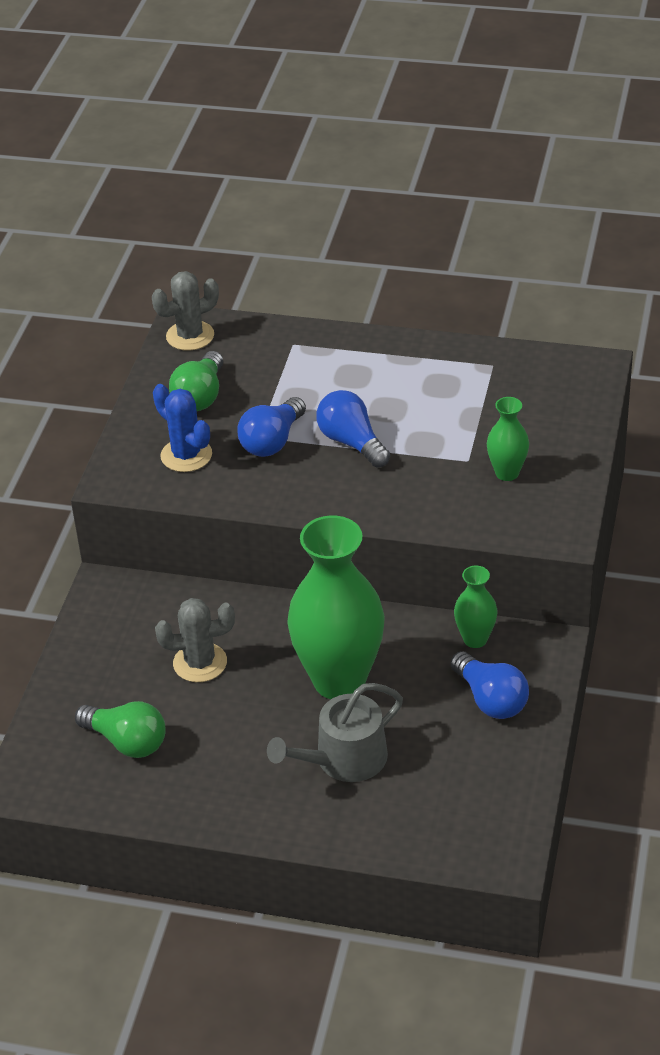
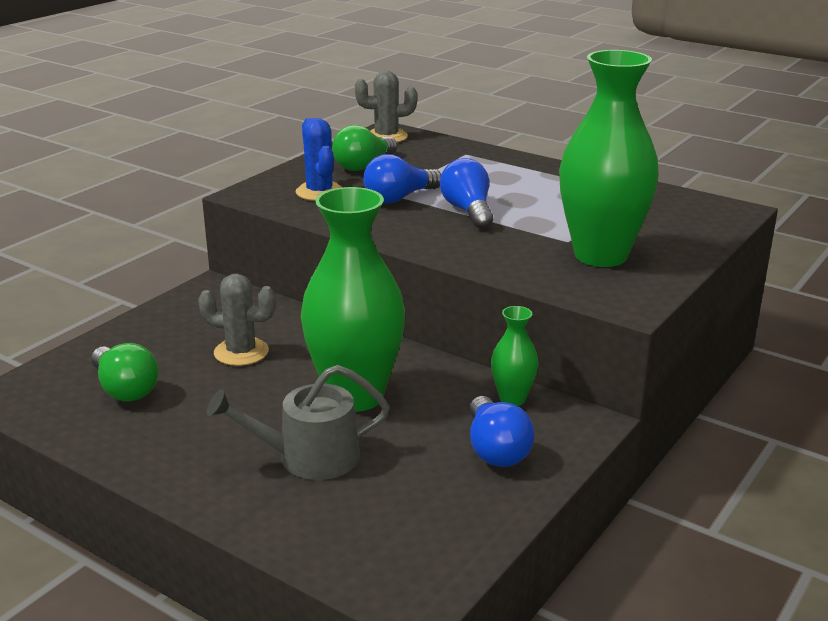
camera: 20 degrees right, 15 degrees down
(507, 473) = (600, 255): green vase -> green vase, size x2.16

